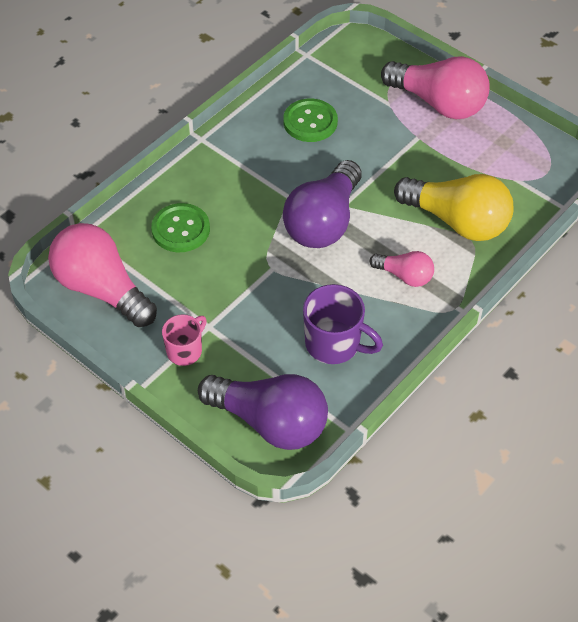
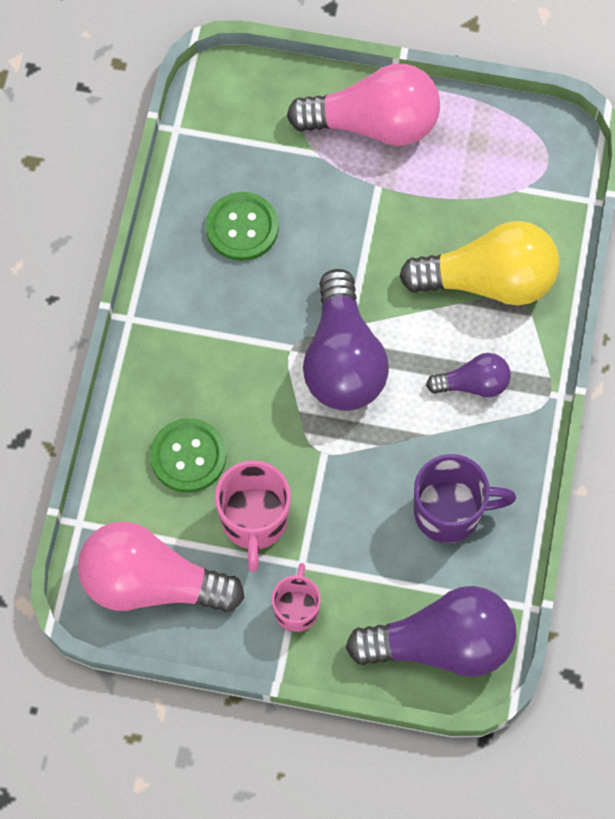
camera: 30 degrees left, 15 degrees up
(196, 286) = (254, 521): none -> pink mug
(404, 276) = (473, 384): pink light bulb -> purple light bulb

